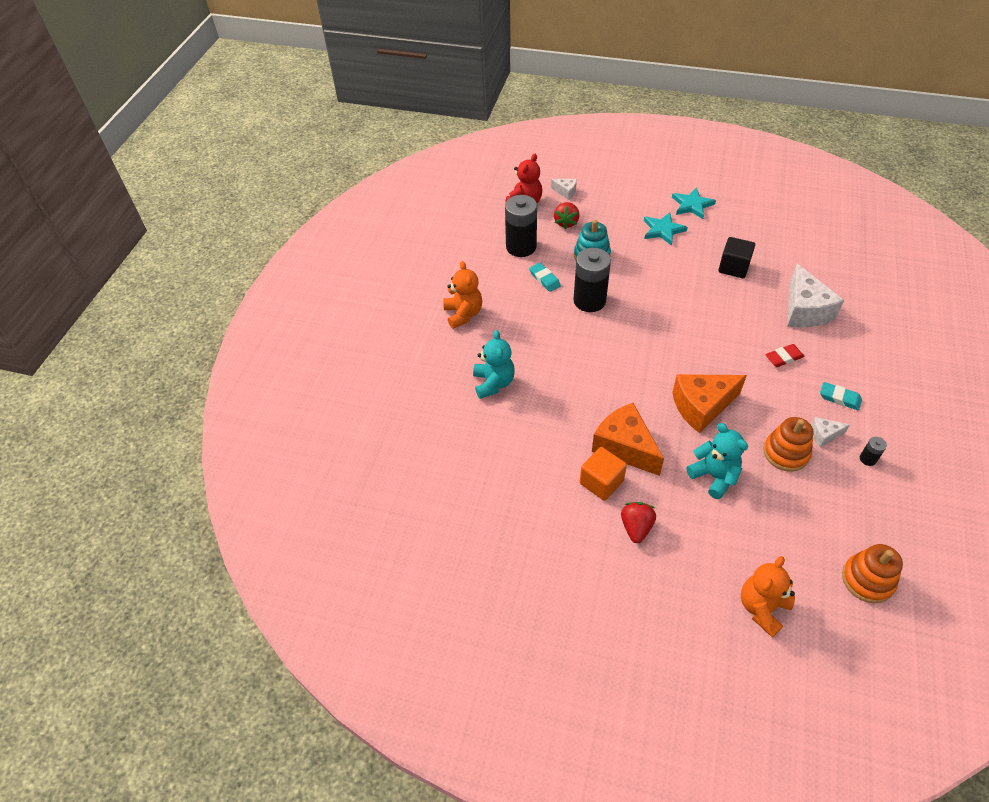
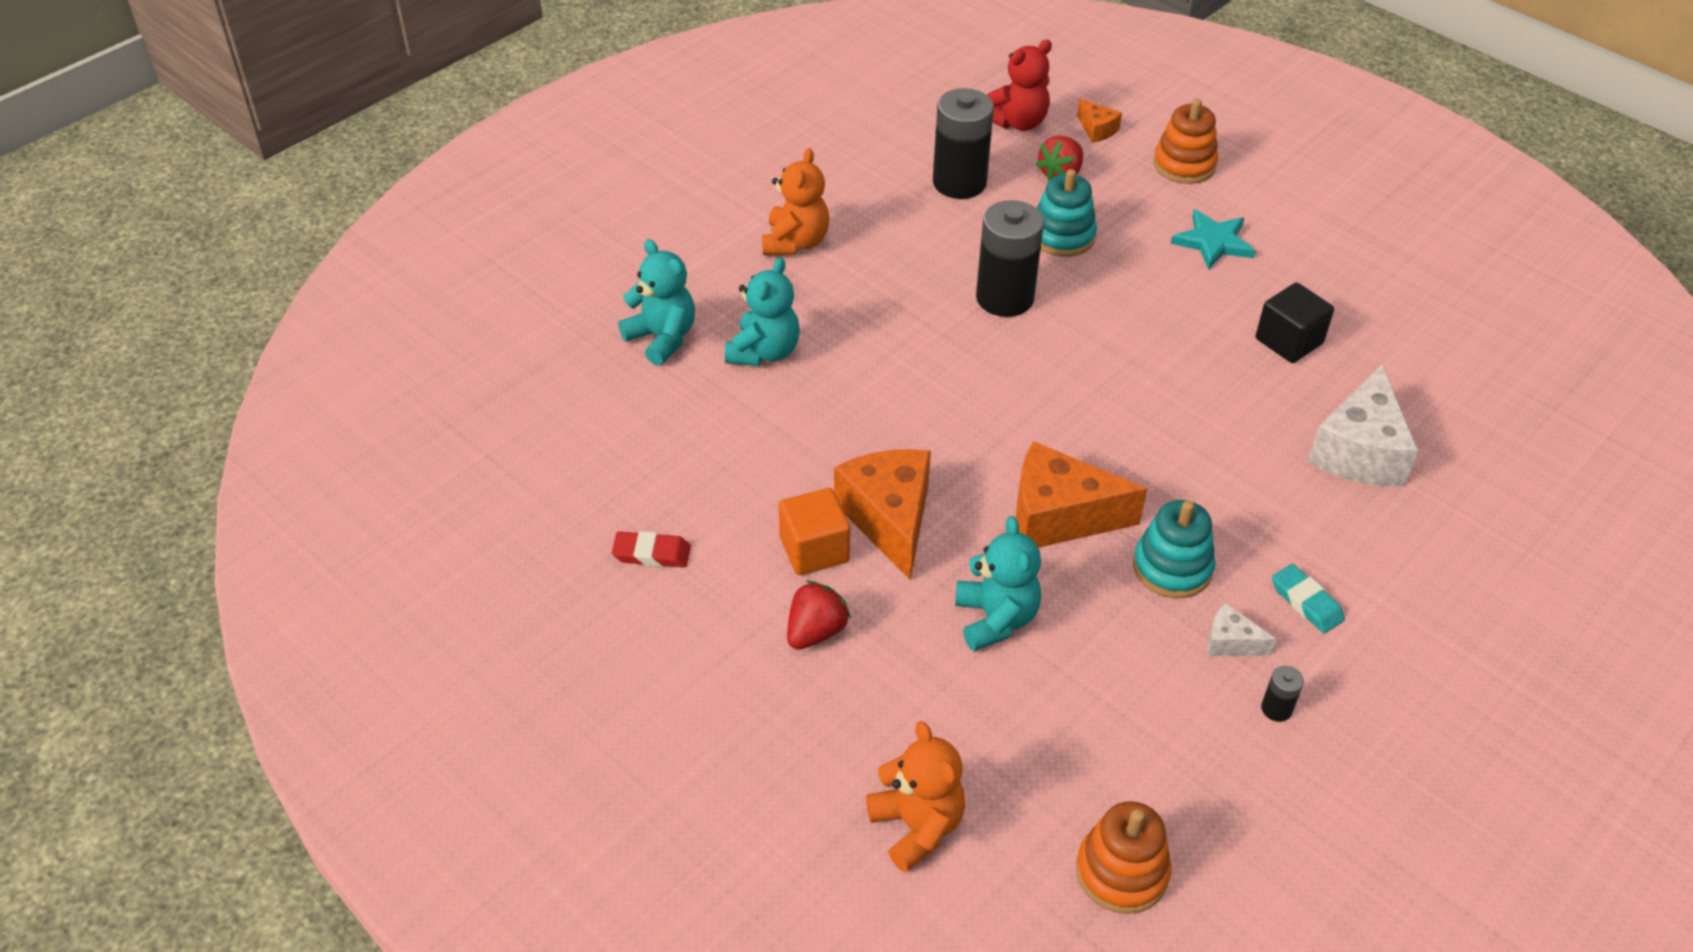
camera: 25 degrees right, 5 degrees down
(434, 399) = (662, 338): none -> turquoise teddy bear
(544, 279) = (959, 241): turquoise eraser -> none
(565, 192) = (1097, 130): white cheese -> orange cheese
(692, 205) = (1296, 223): turquoise star -> none
(762, 608) = (917, 826): orange teddy bear -> orange teddy bear turned 90 degrees clockwise
(771, 409) = (1172, 568): none -> turquoise stacking toy
(783, 357) = (1260, 505): red eraser -> red eraser (651, 553)
(786, 453) = (1142, 639): orange stacking toy -> orange stacking toy (1184, 165)

